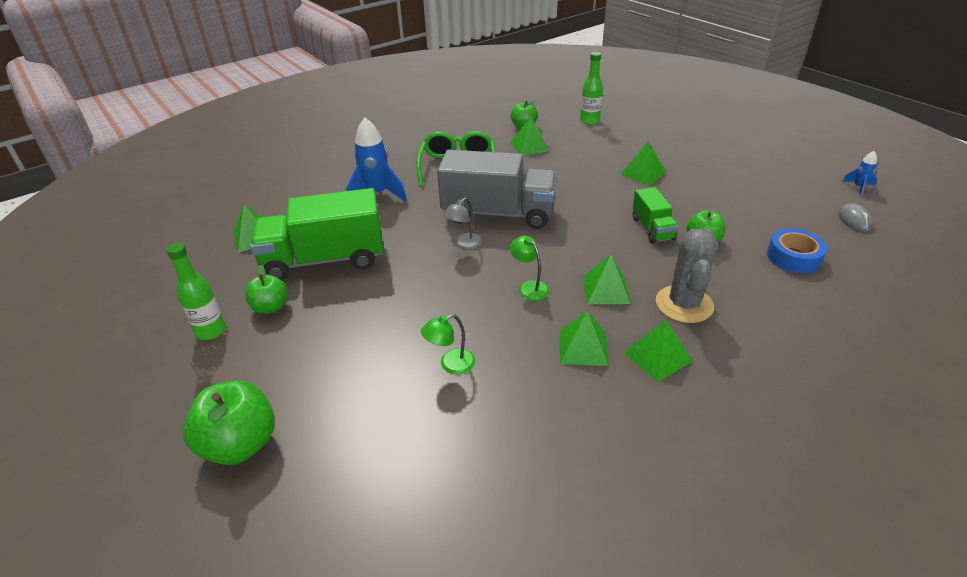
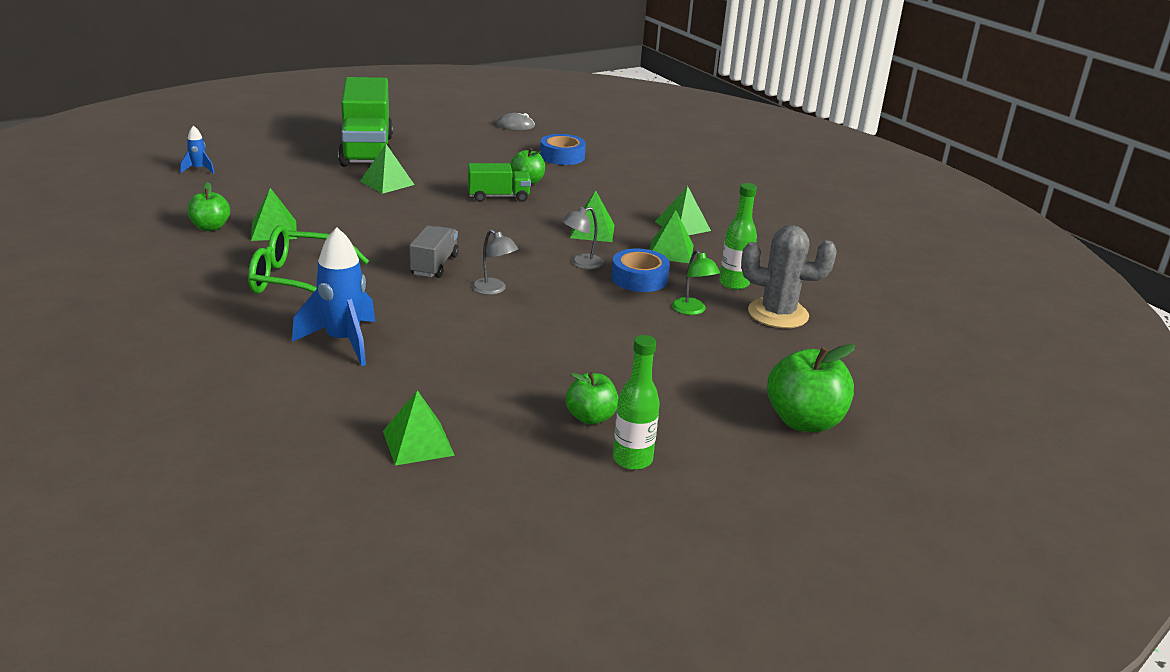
camera: 90 degrees left, 10 degrees down
(324, 260) = (497, 381): green truck -> green truck (367, 150)
(498, 213) = (434, 265): grey truck -> grey truck, size x0.50
(510, 326) = (639, 278): none -> blue tape
(529, 287) = (581, 264): green lamp -> grey lamp
(589, 121) = (230, 188): green bottle -> green bottle (734, 283)
(684, 304) = (618, 205): grey cactus -> grey cactus (778, 314)
(858, 188) = (465, 112): blue rocket -> blue rocket (198, 169)

